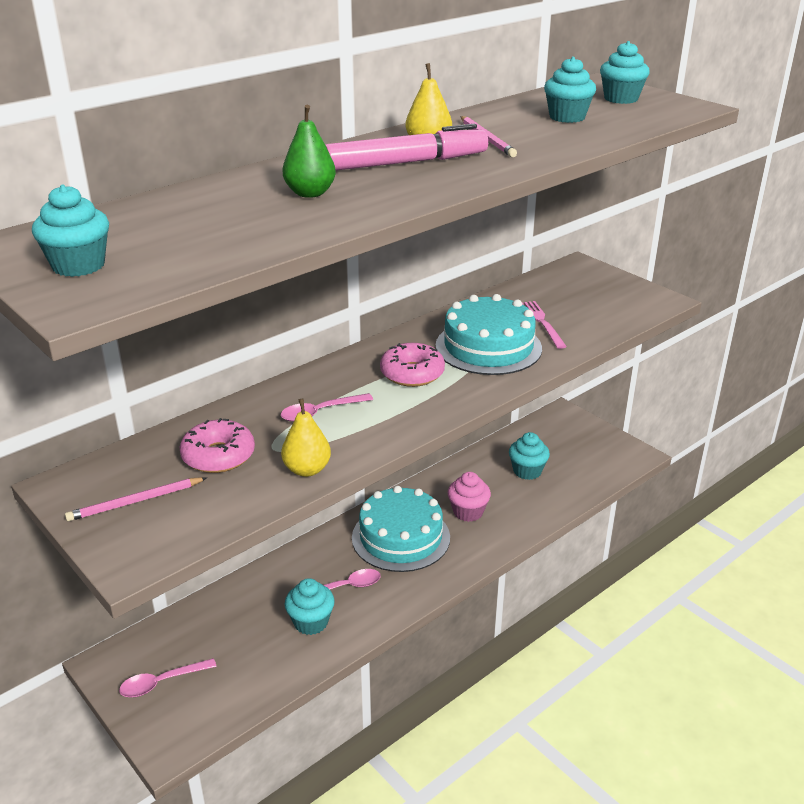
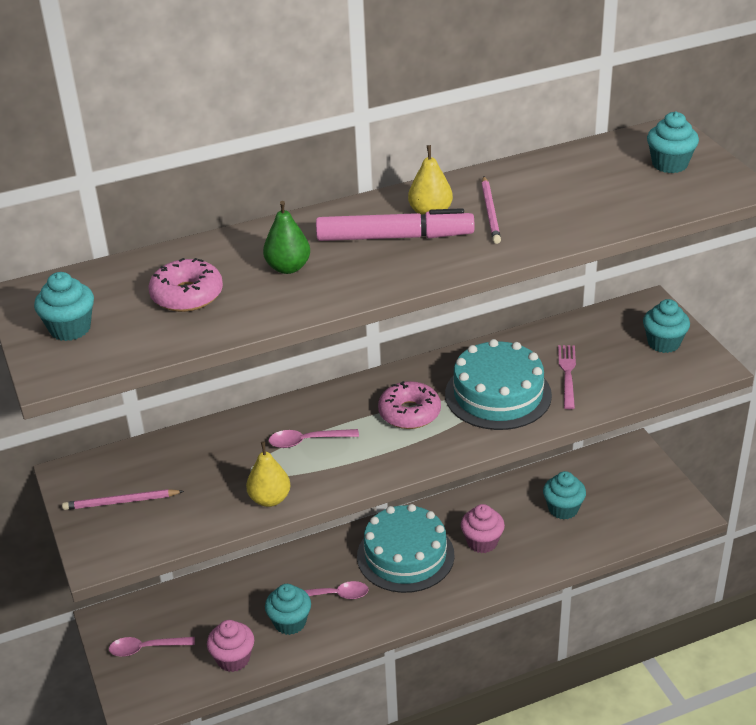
camera: 20 degrees right, 5 degrees up
(218, 456) = (203, 470): pink donut -> pink donut (187, 295)
(264, 671) = (233, 659): none -> pink cupcake
(567, 117) = (592, 188): turquoise cupcake -> turquoise cupcake (663, 343)

